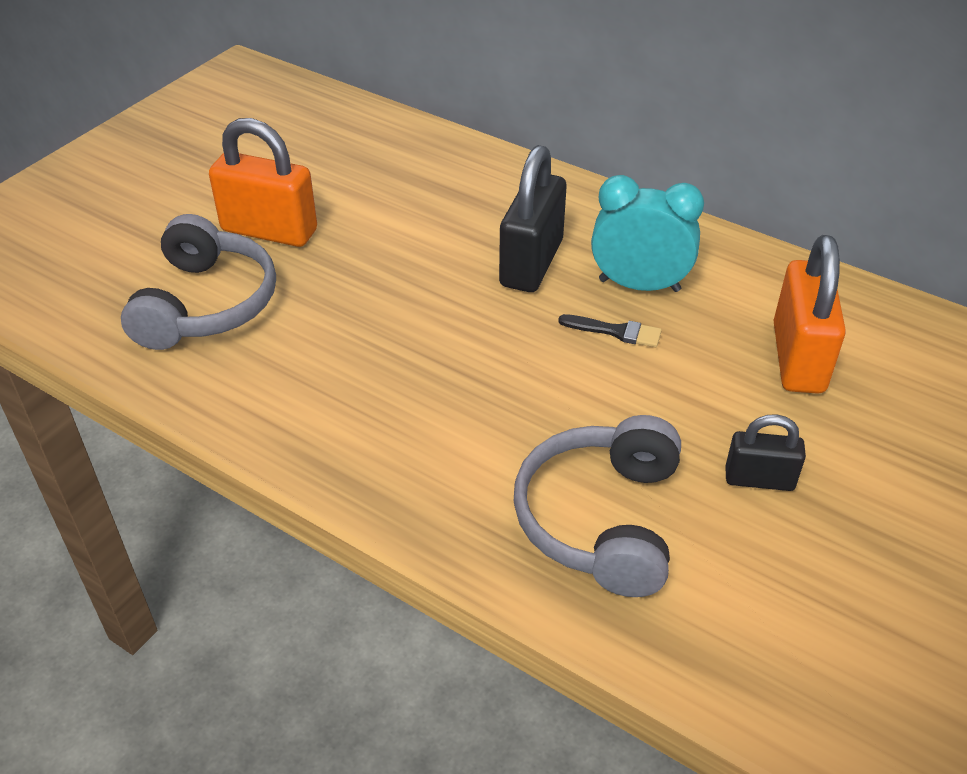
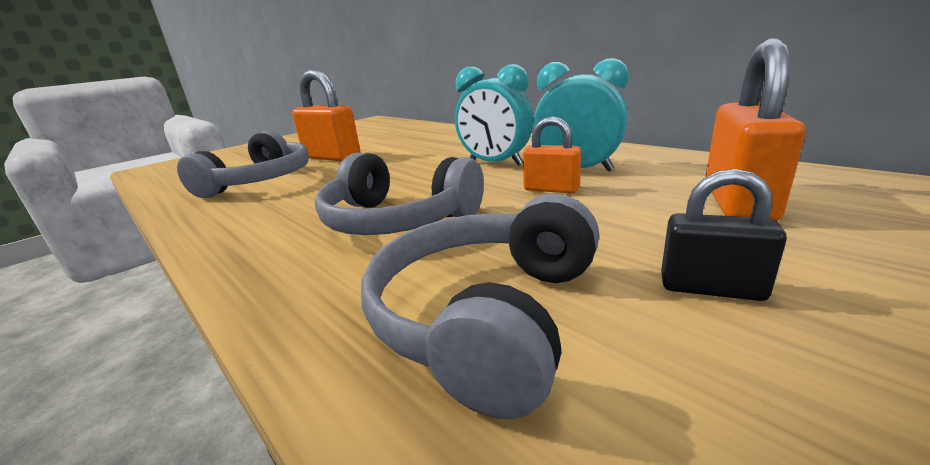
camera: 15 degrees right, 20 degrees down
(463, 396) = (397, 220): none -> grey headphones
(531, 263) = (495, 163): black padlock -> turquoise clock
(615, 331) = (551, 189): black brush -> orange padlock

